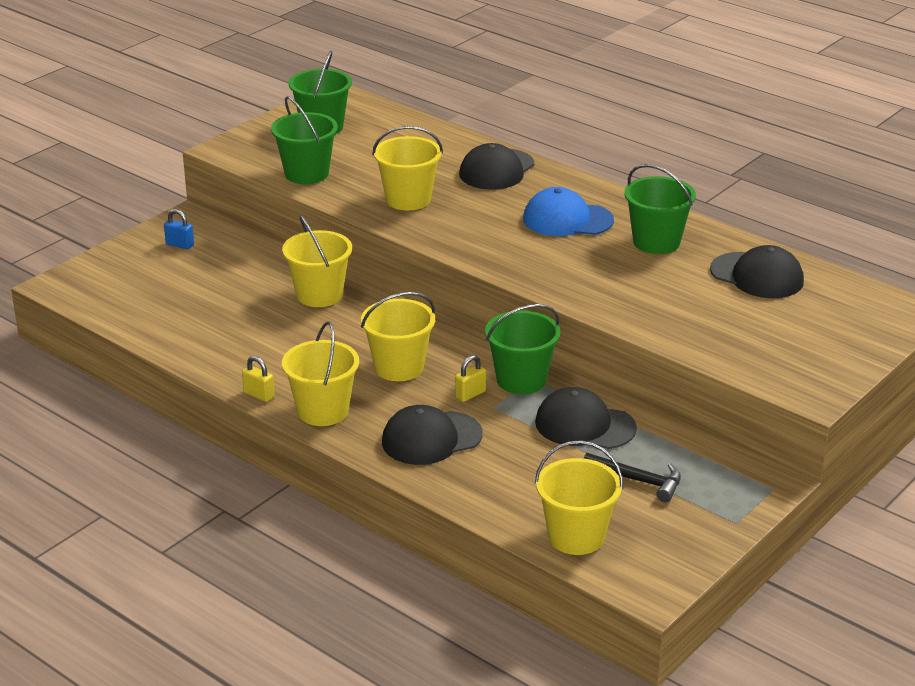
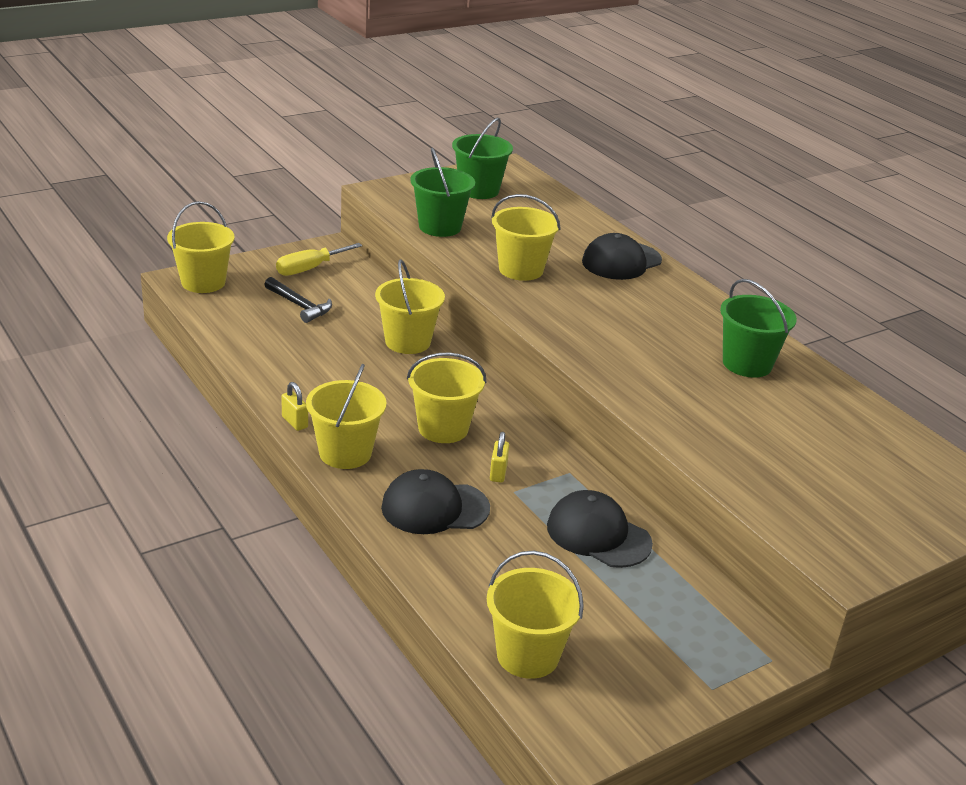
camera: 15 degrees right, 0 degrees up
(82, 283) = (203, 282): none -> yellow bucket
(180, 245) = (309, 269): blue padlock -> yellow screwdriver
(470, 394) = (498, 473): yellow padlock -> yellow padlock turned 60 degrees counterclockwise
(521, 380) = (557, 471): green bucket -> none
(567, 220) = (666, 322): blue cap -> none
(638, 480) = (626, 610): black hammer -> black hammer (300, 306)
(757, 276) = (839, 422): black cap -> none

